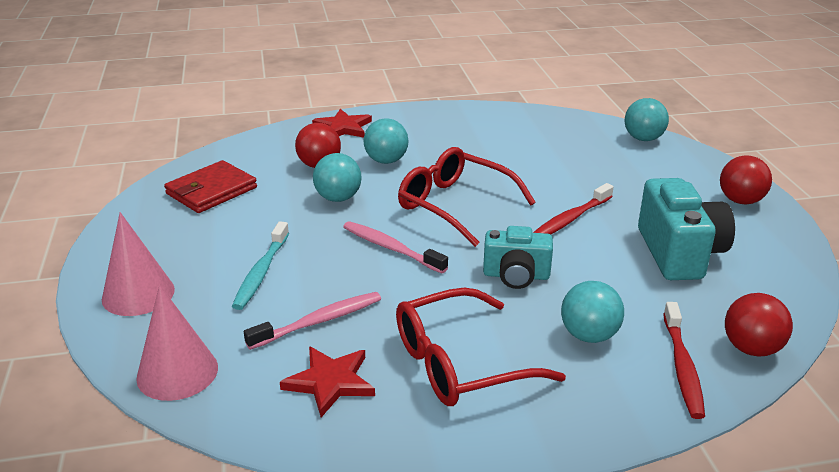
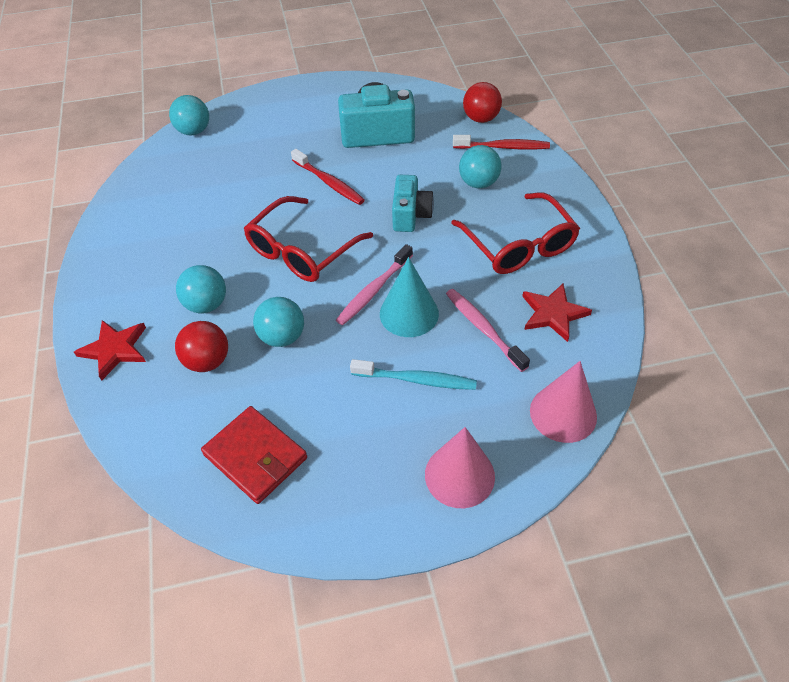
camera: 90 degrees left, 20 degrees up
(353, 270) = (409, 313): none -> turquoise cone
(740, 201) = (305, 96): red ball -> none

